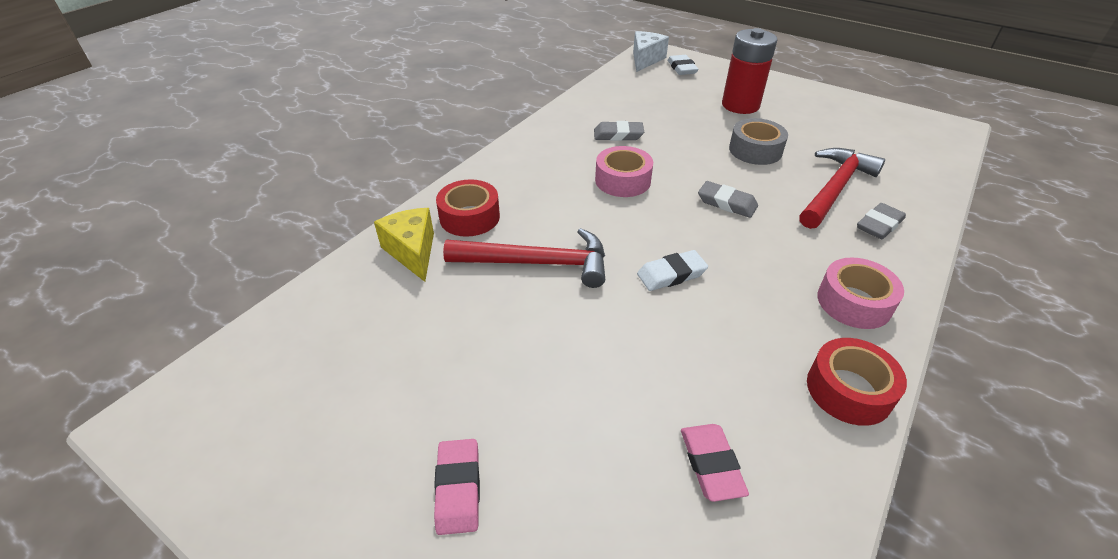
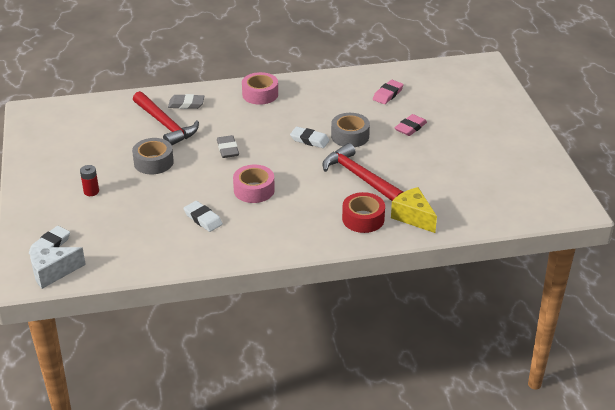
camera: 135 degrees left, 5 degrees down
(412, 252) = (413, 217): yellow cheese -> yellow cheese turned 120 degrees clockwise
(458, 488) = (474, 131): pink eraser -> pink eraser (410, 127)
(618, 135) = (203, 219): grey eraser -> white eraser
(635, 317) = (350, 136): none -> grey tape
(740, 105) = (91, 191): red battery -> red battery, size x0.47
(835, 188) = (165, 125): red hammer -> red hammer turned 120 degrees counterclockwise
(849, 390) = (314, 82): red tape -> none

